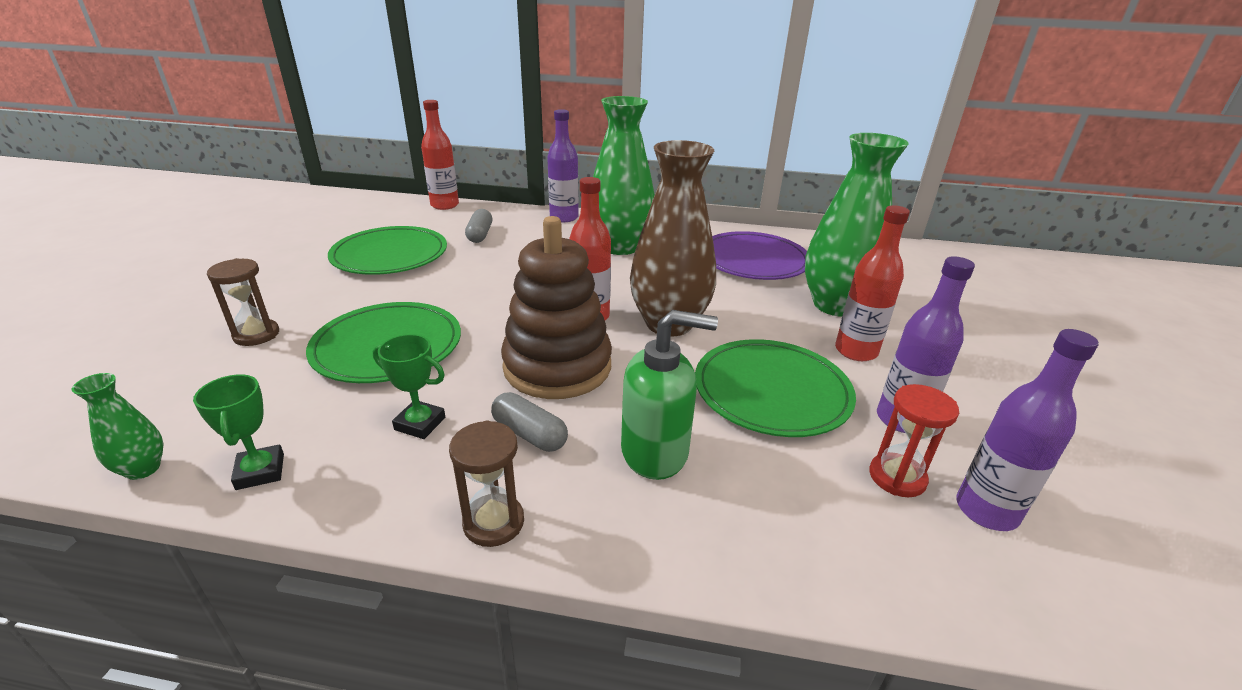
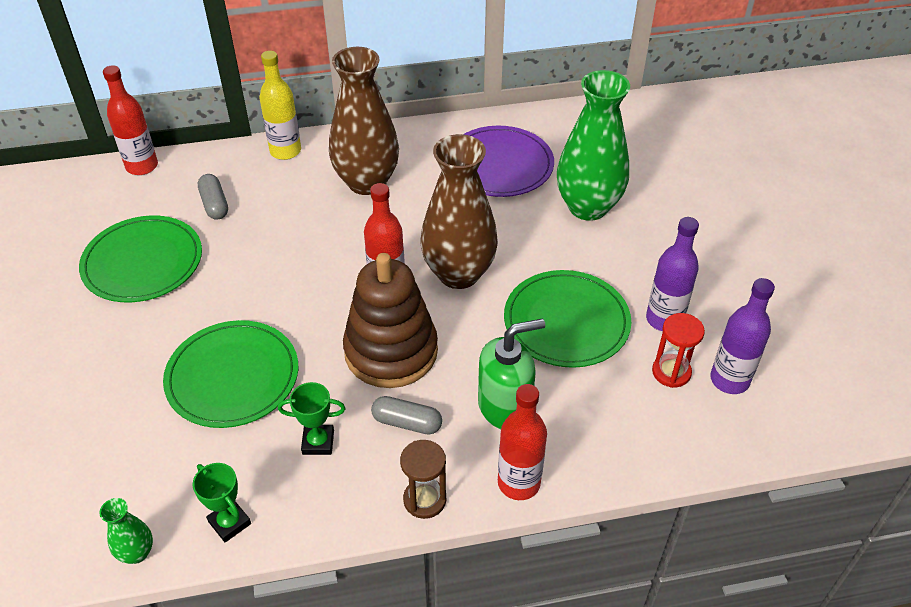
camera: 20 degrees left, 15 degrees up
(256, 335) = (101, 403): brown hourglass -> none
(564, 217) = (285, 151): purple bottle -> yellow bottle
(620, 247) = (367, 182): green vase -> brown vase
(856, 351) = (617, 258): red bottle -> red bottle (519, 483)

